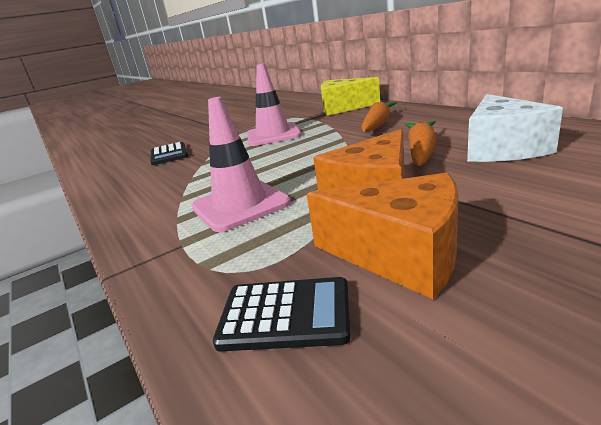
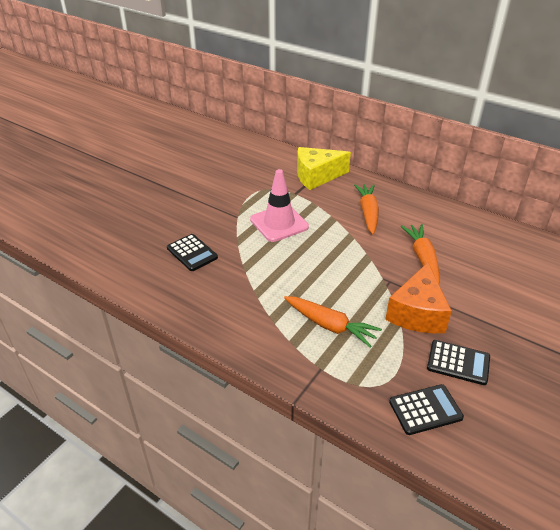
camera: 25 degrees left, 15 degrees up
(240, 205) = (330, 325): pink traffic cone -> orange carrot
(400, 254) = (458, 363): orange cheese -> black calculator
(502, 148) = (473, 257): white cheese -> none

